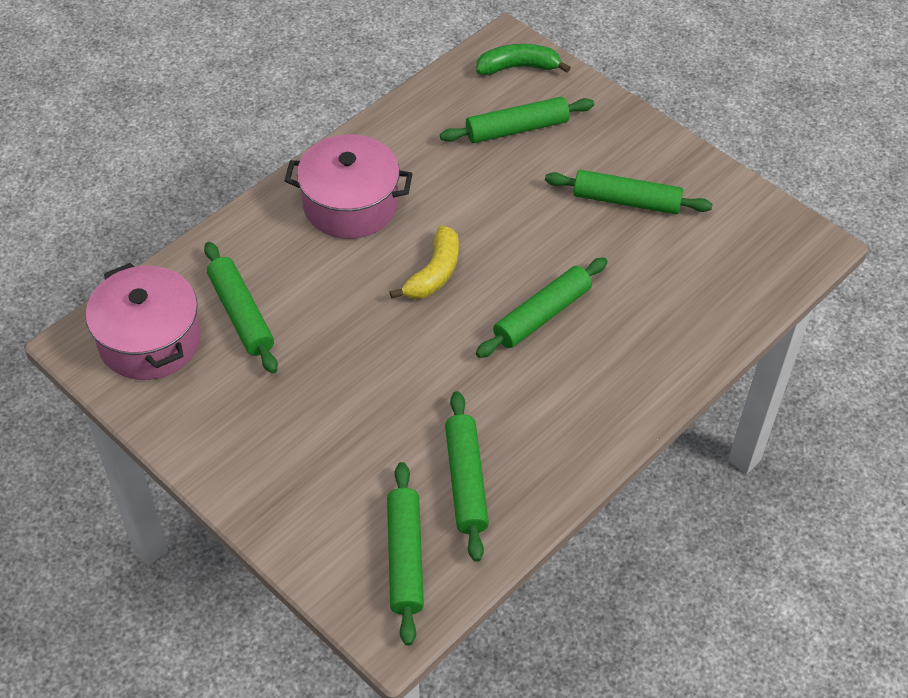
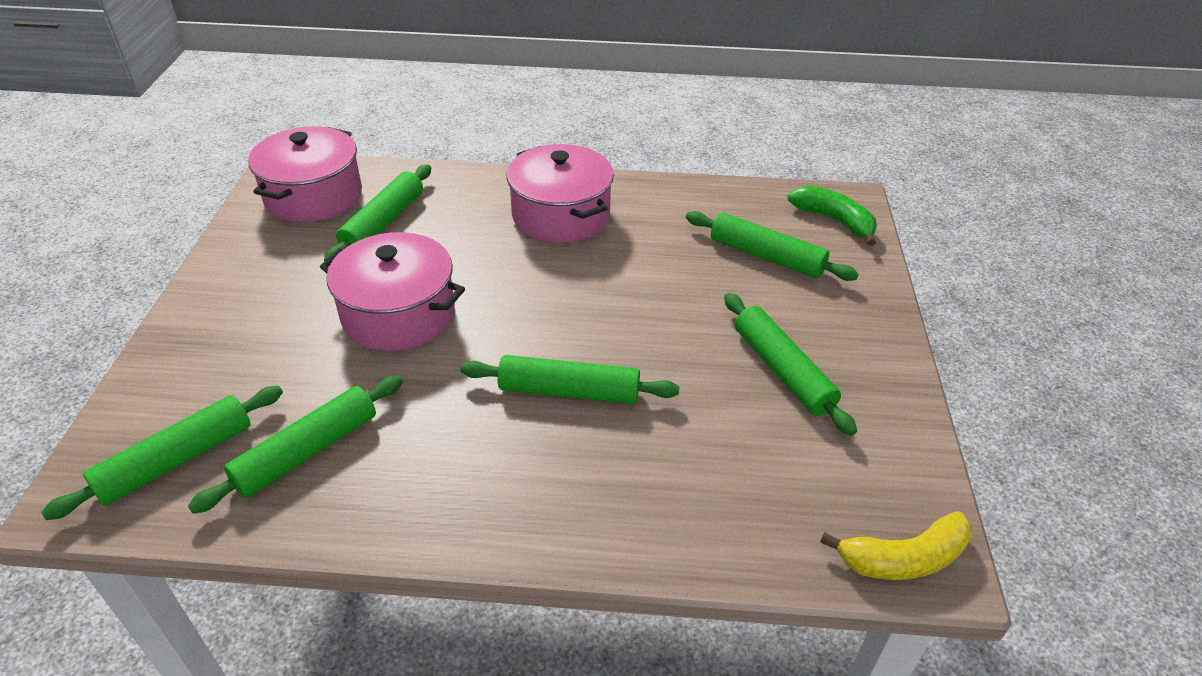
camera: 50 degrees right, 10 degrees down
(370, 363) = (398, 314): none -> pink pot
(434, 273) = (541, 297): yellow banana -> yellow banana (903, 558)

